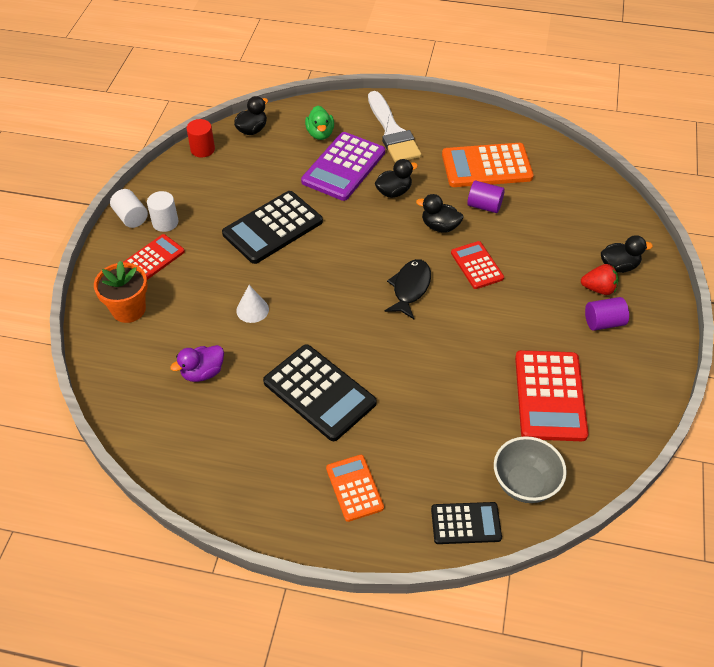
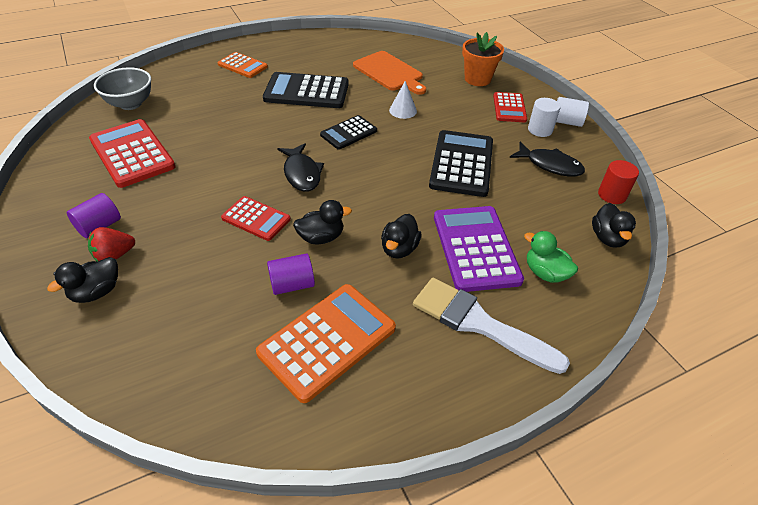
camera: 140 degrees right, 5 degrees down
(203, 372) = (389, 72): purple duck -> orange cutting board
(208, 191) = (550, 165): none -> black fish
(466, 523) = (162, 76): black calculator -> black calculator (348, 133)

